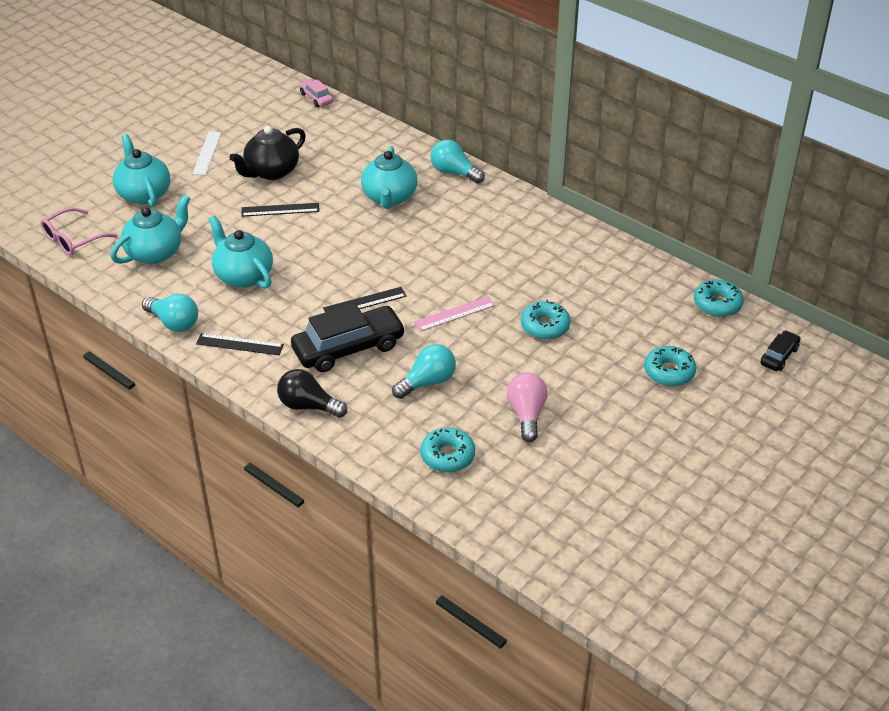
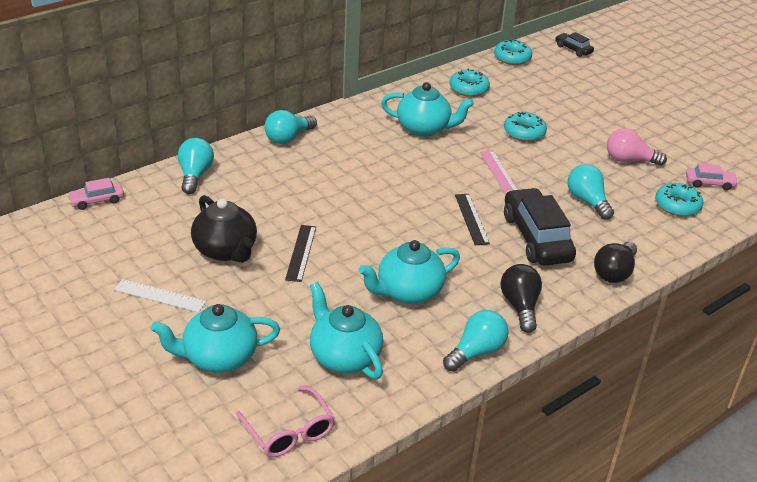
camera: 80 degrees left, 5 degrees down
(240, 344) = (520, 306): black ruler -> black light bulb
(370, 135) = (195, 175): none -> turquoise light bulb
(389, 197) = (311, 180): turquoise teapot -> turquoise teapot (424, 128)
(507, 486) = (709, 183): none -> pink car
(669, 372) = (585, 92): turquoise donut -> turquoise donut (468, 89)

